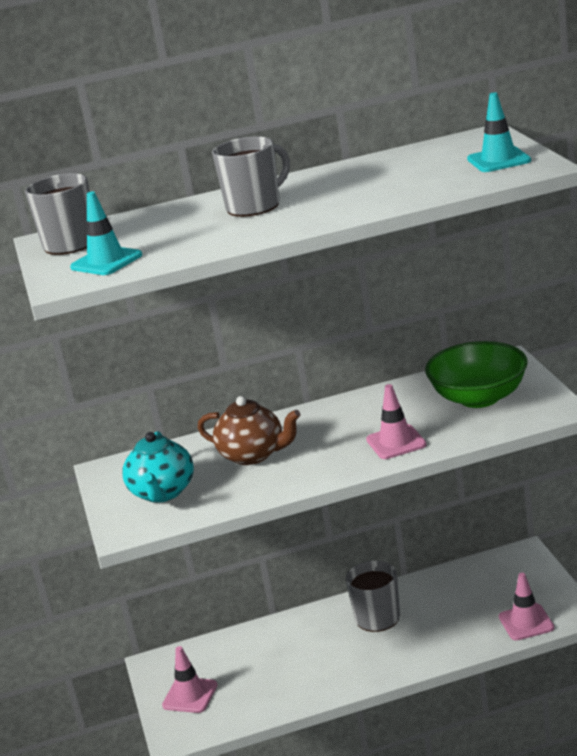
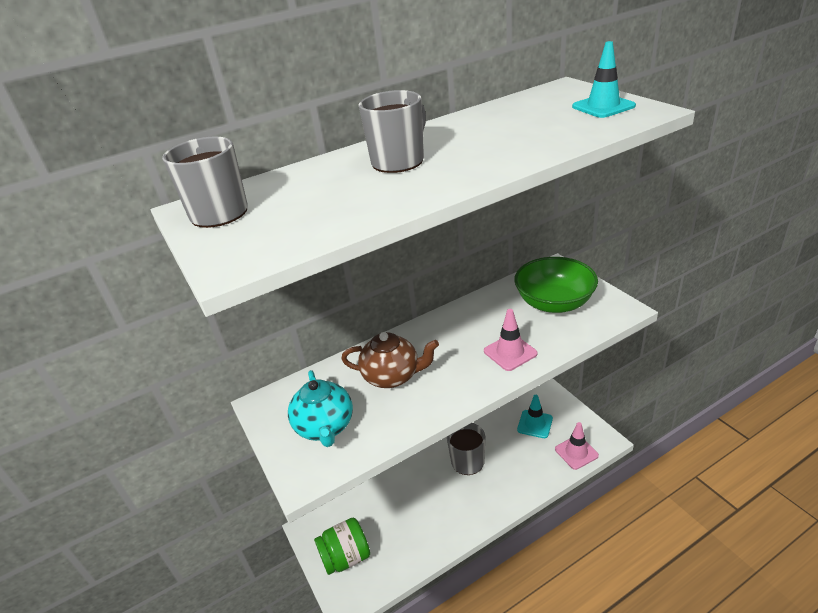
camera: 15 degrees left, 10 degrees up
(106, 261) = (270, 233): turquoise traffic cone -> turquoise traffic cone (535, 424)
(190, 695) = (346, 557): pink traffic cone -> green jar

